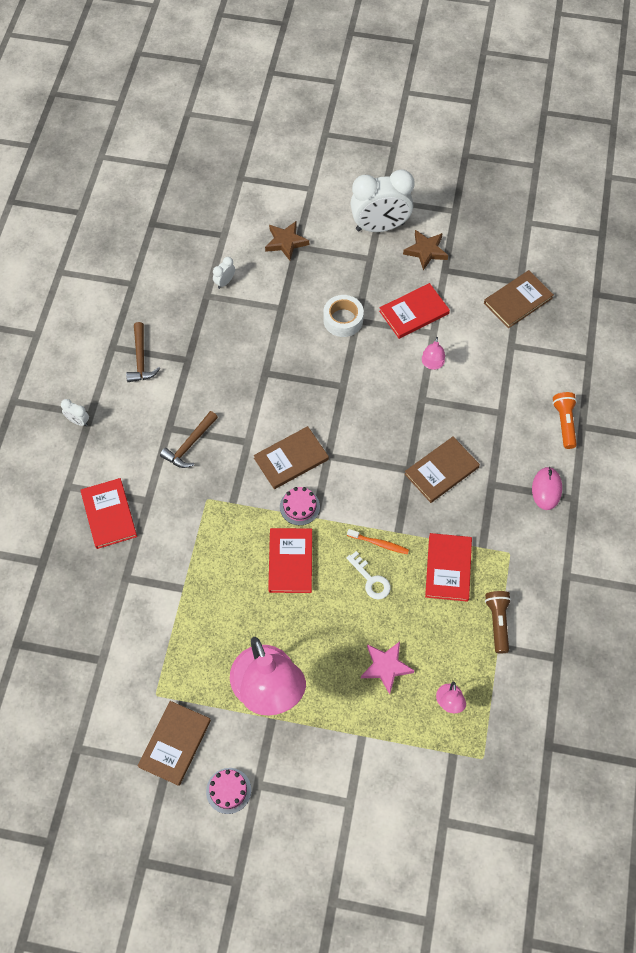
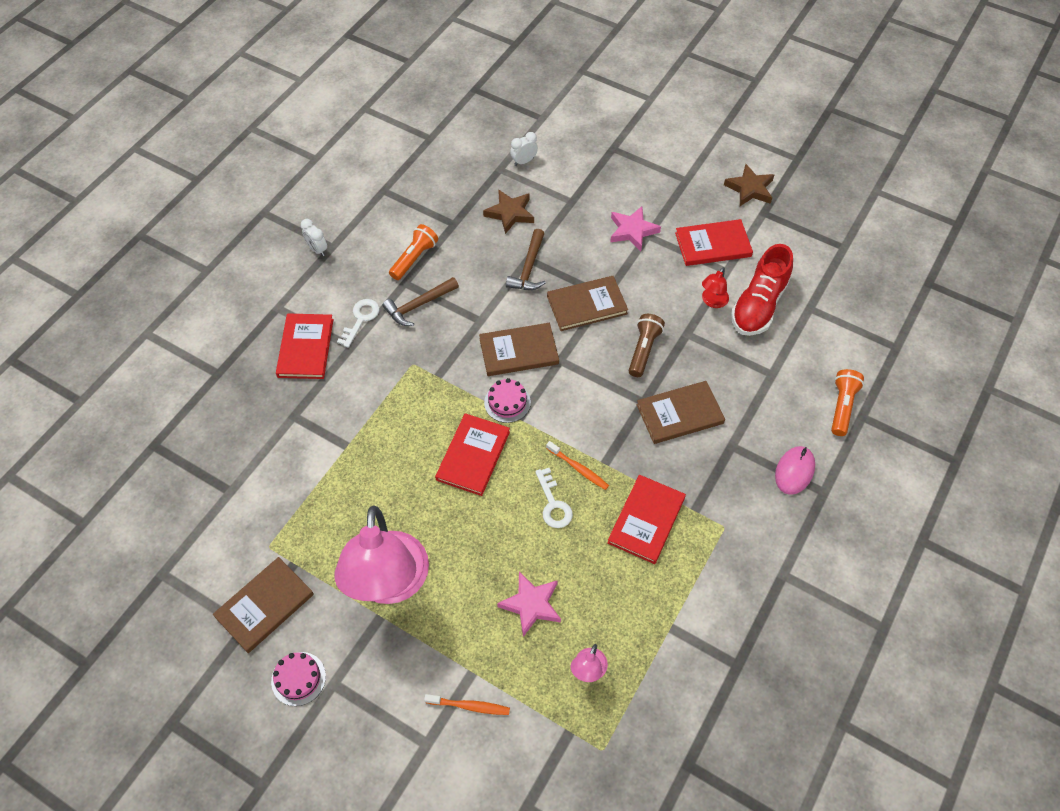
camera: 20 degrees right, 5 degrees down
(141, 359) = (406, 209): brown hammer -> brown hammer (529, 268)
(145, 473) = (361, 319): none -> white key
(167, 403) = (414, 258): none -> orange flashlight
(286, 242) = (603, 141): brown star -> brown star (510, 213)
(343, 320) = (632, 231): white tape -> pink star
(370, 762) = (469, 706): none -> orange toothbrush
(380, 227) = (709, 152): white clock -> none
(432, 364) = (712, 302): pink lamp -> red lamp
(470, 355) = (758, 305): none -> red shoe
(497, 622) = (680, 599): brown flashlight -> brown flashlight (643, 350)
(518, 300) = (834, 265): brown book -> brown book (587, 305)

